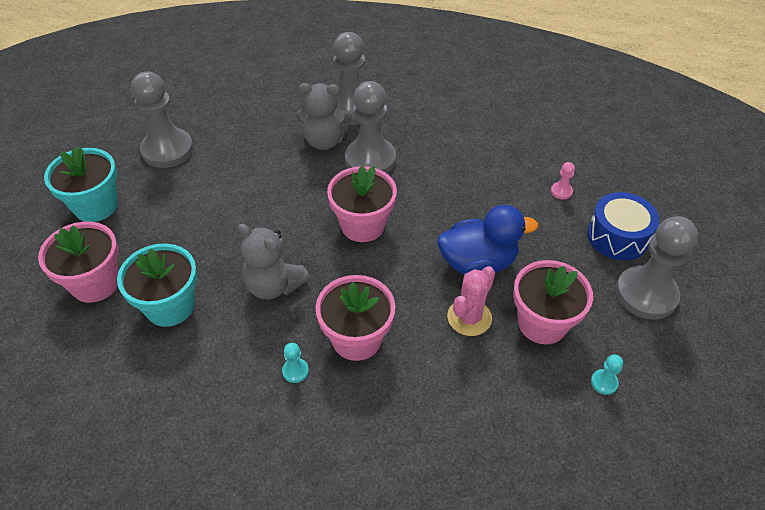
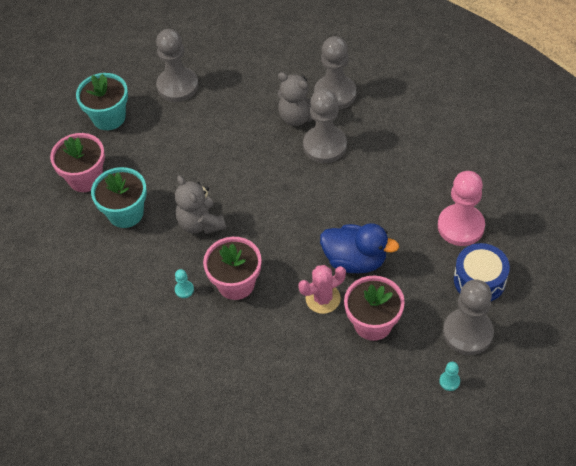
camera: 30 degrees right, 5 degrees up
(362, 225) = (287, 199): pink flower pot -> none
(561, 191) = (460, 226): pink pawn -> pink pawn, size x2.49
(604, 382) = (388, 381): turquoise pawn -> turquoise pawn (449, 381)

